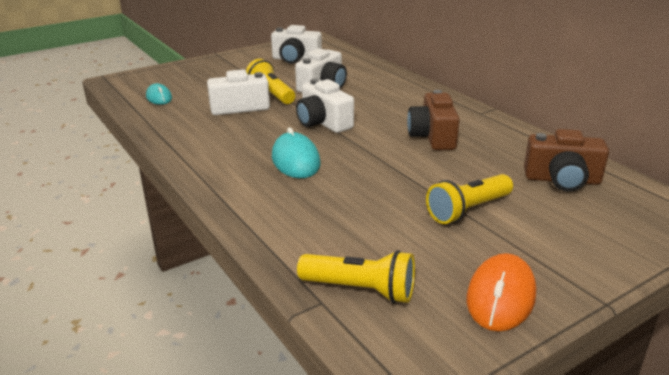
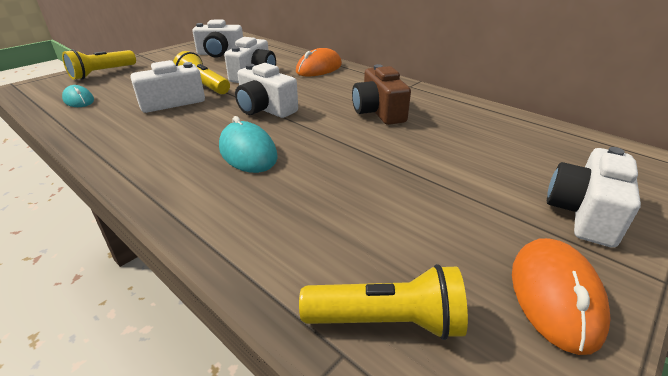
camera: 15 degrees left, 5 degrees up
(392, 84) = (319, 68): none -> orange mouse
(468, 210) = (453, 185): yellow flashlight -> yellow flashlight (102, 73)
(562, 180) = (520, 140): brown camera -> none
(575, 247) = (584, 213): none -> white camera

